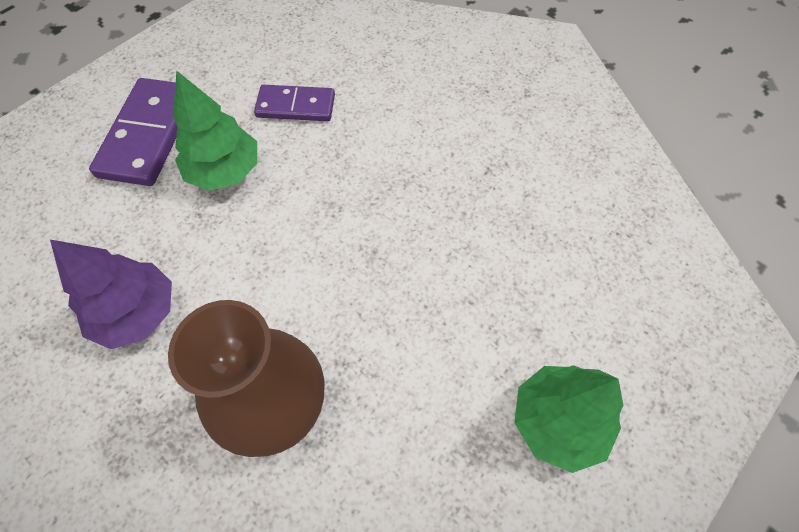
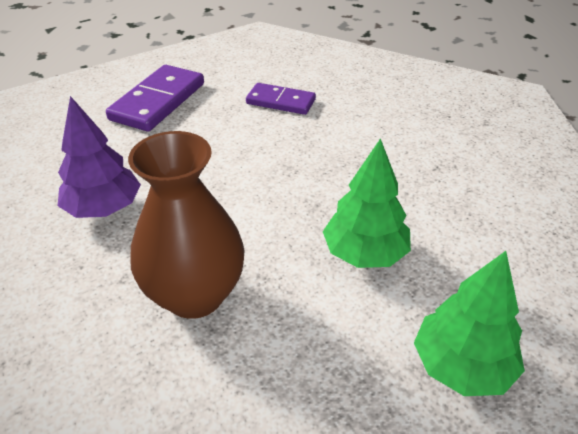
camera: 15 degrees right, 20 degrees down
(224, 171) = (208, 132): green tree -> green tree (364, 253)

